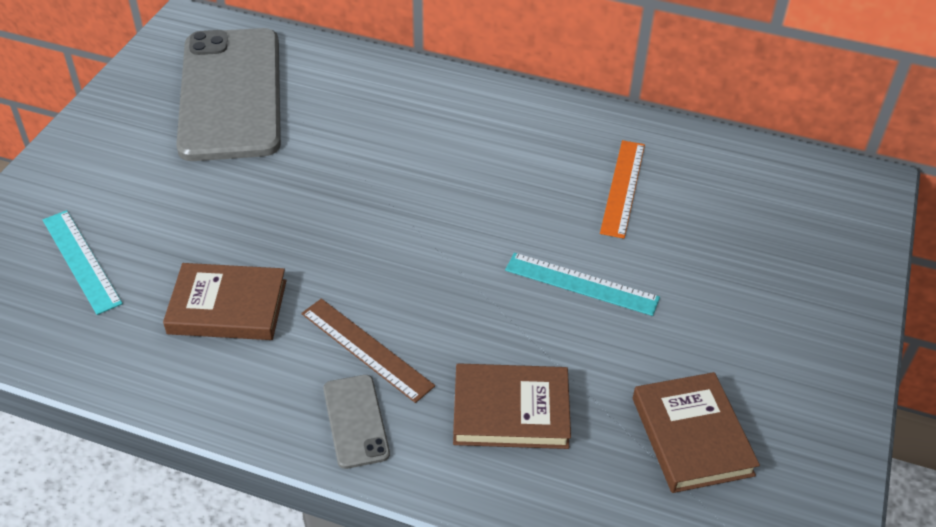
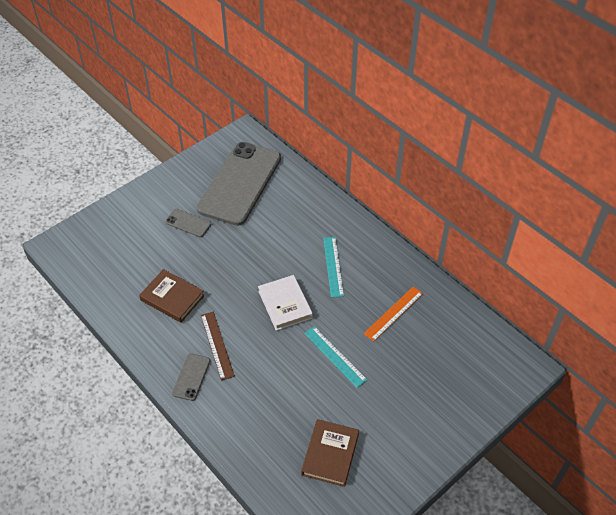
camera: 30 degrees right, 5 degrees up
(81, 261) = (126, 248): turquoise ruler -> turquoise ruler (333, 266)
(177, 181) = (188, 223): none -> grey phone
(440, 240) = (285, 304): none -> white book
(511, 410) = (259, 403): brown book -> none

